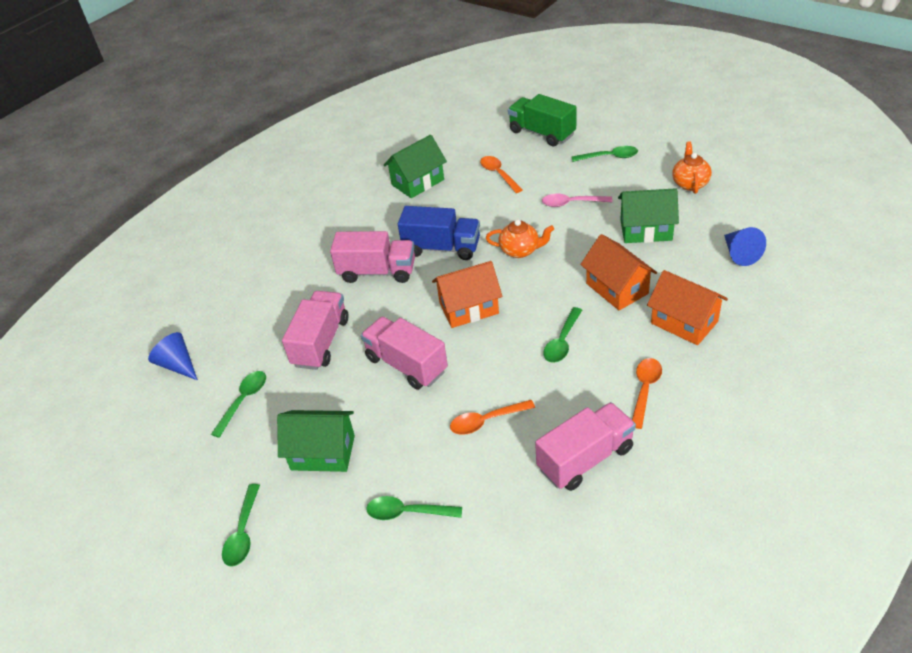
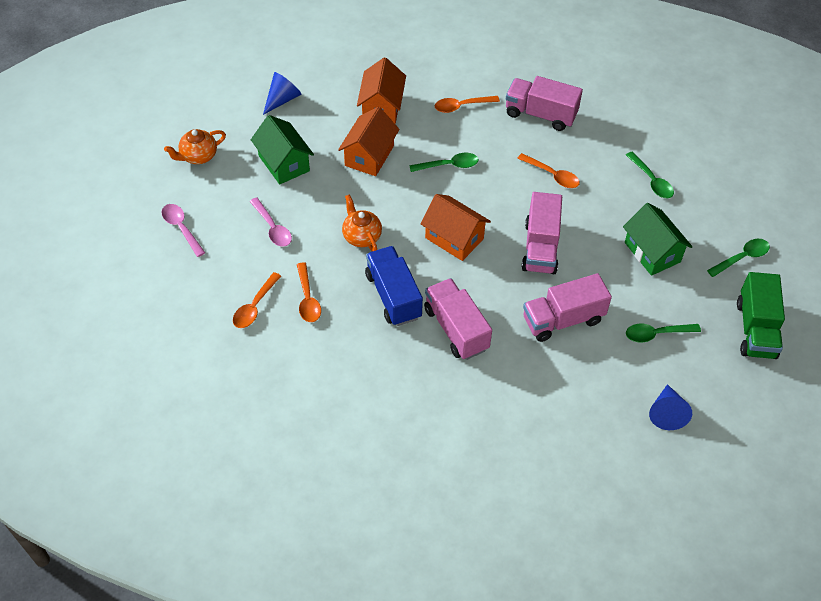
camera: 130 degrees left, 10 degrees up
(418, 182) = (305, 373): green house -> none
(481, 201) = (307, 299): none -> orange spoon
(542, 133) = (160, 302): green truck -> green truck (756, 329)
(609, 157) = (181, 228): green spoon -> pink spoon

